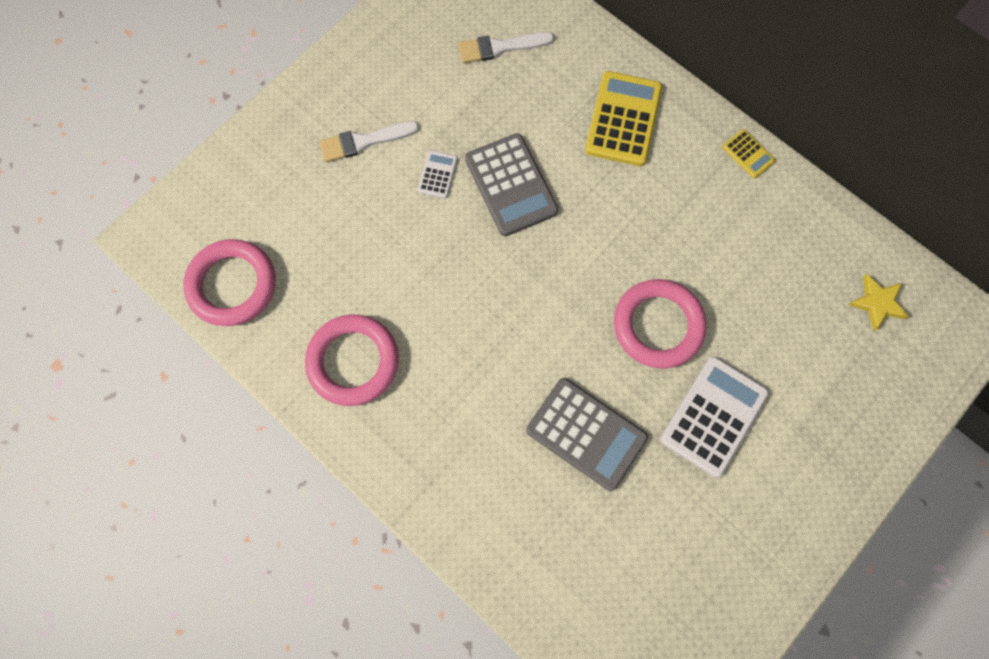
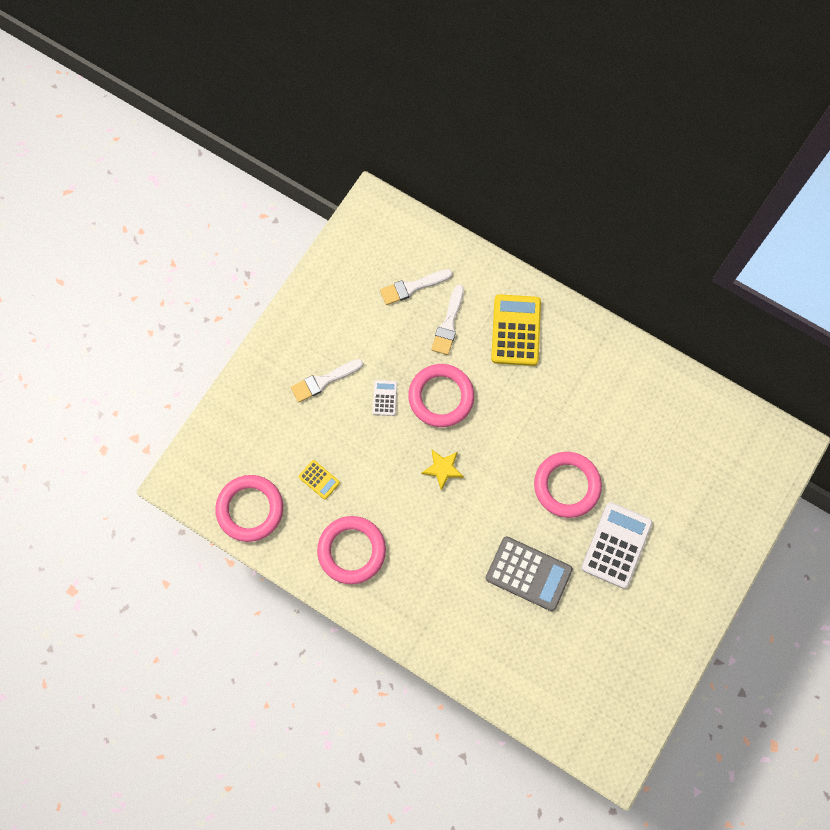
camera: 10 degrees left, 0 degrees up
(511, 185) = (441, 397): grey calculator -> pink ring
(537, 98) = (448, 324): none -> white brush
(748, 154) = (613, 342): yellow calculator -> yellow calculator (319, 479)
(877, 303) = (721, 441): yellow star -> yellow star (443, 469)

